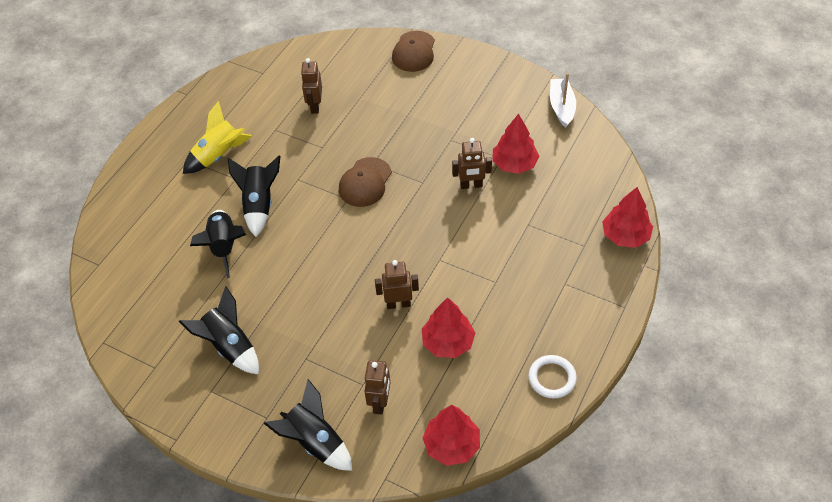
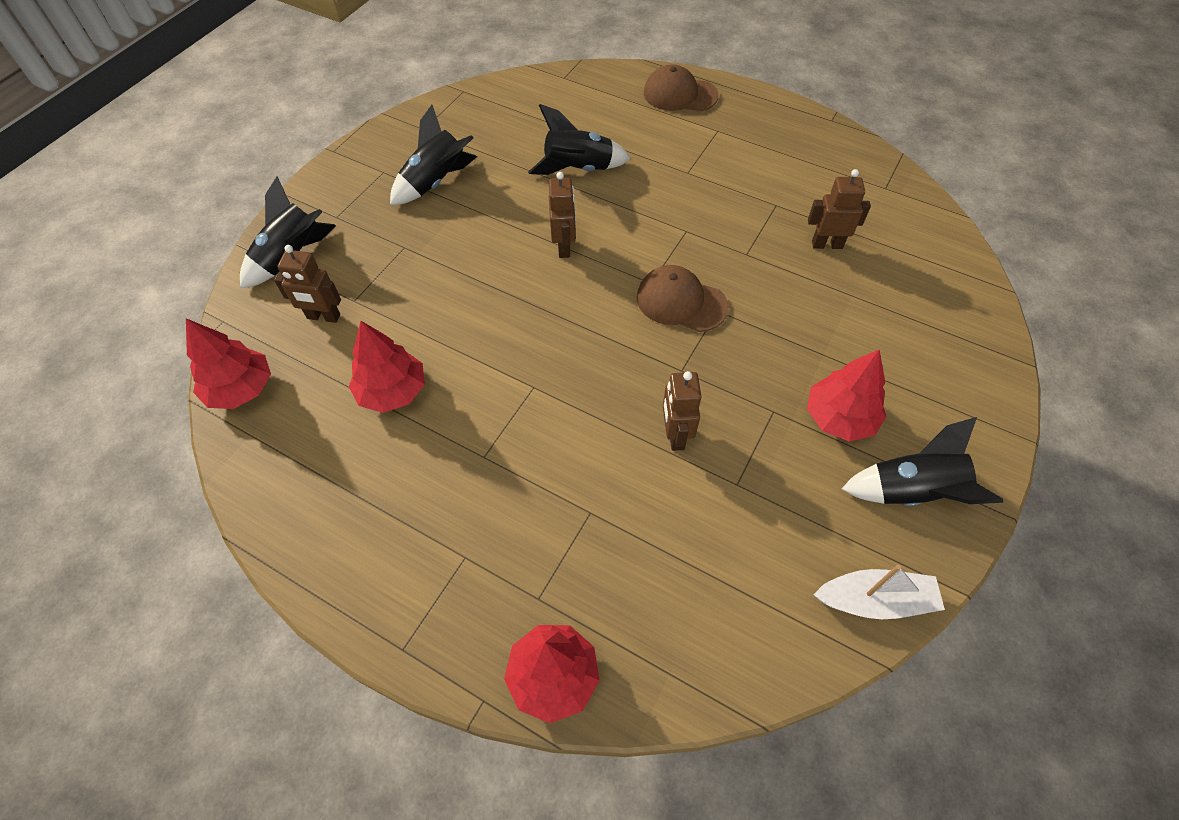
camera: 90 degrees right, 5 degrees up
(219, 156) = (725, 155): yellow rocket -> none
(259, 205) = (642, 196): black rocket -> black rocket (911, 491)
(398, 304) = (465, 337): brown robot -> brown robot (564, 247)
(414, 52) = (974, 366): brown cap -> brown cap (680, 94)
(514, 164) = (723, 503): red tree -> red tree (839, 418)
(552, 378) = (301, 518): white ring -> none

